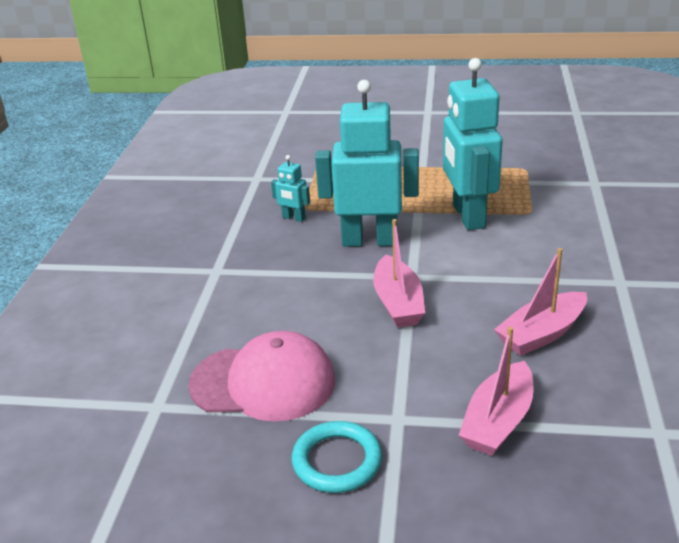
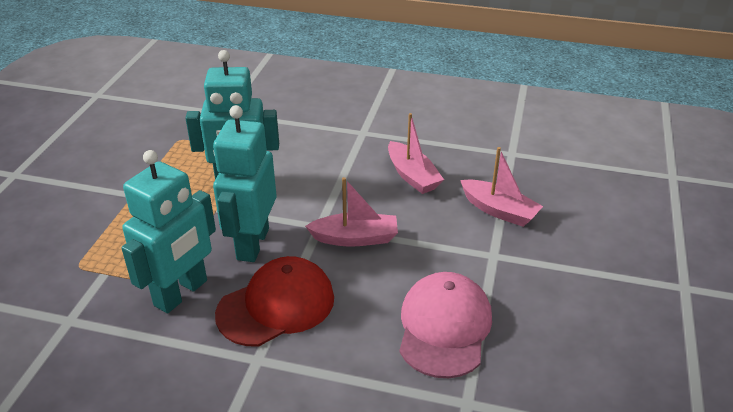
camera: 85 degrees left, 5 degrees up
(284, 269) = (276, 305): none -> red cap
(293, 218) = (181, 293): turquoise robot -> turquoise robot, size x2.30
(337, 461) = (535, 290): turquoise ring -> none

